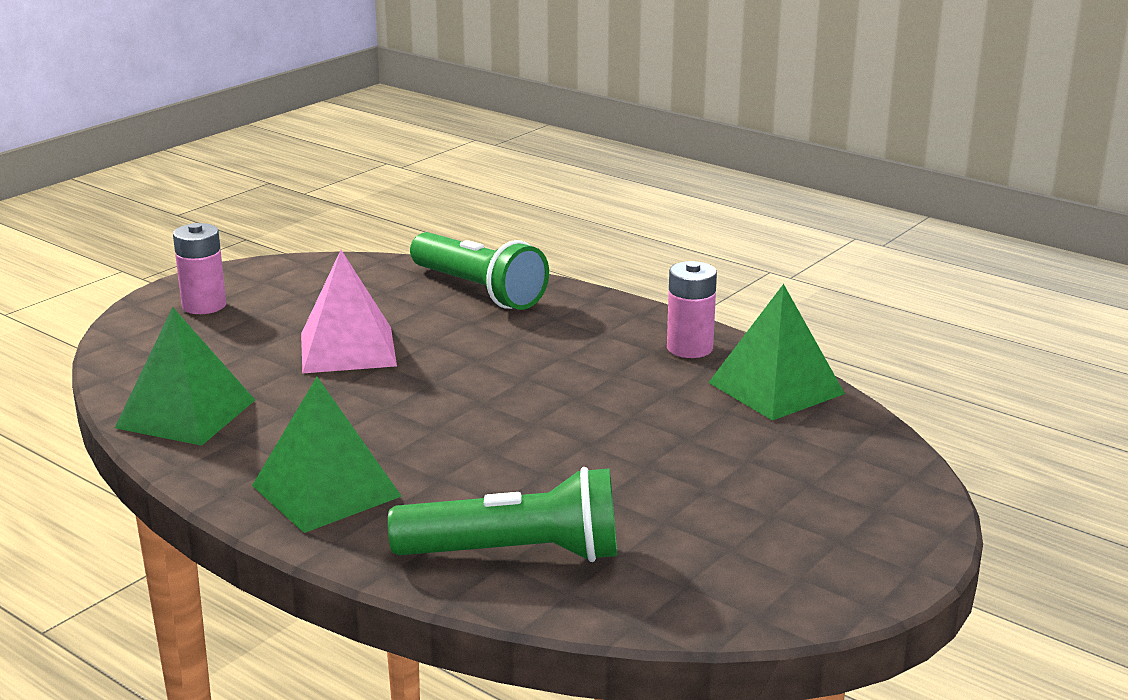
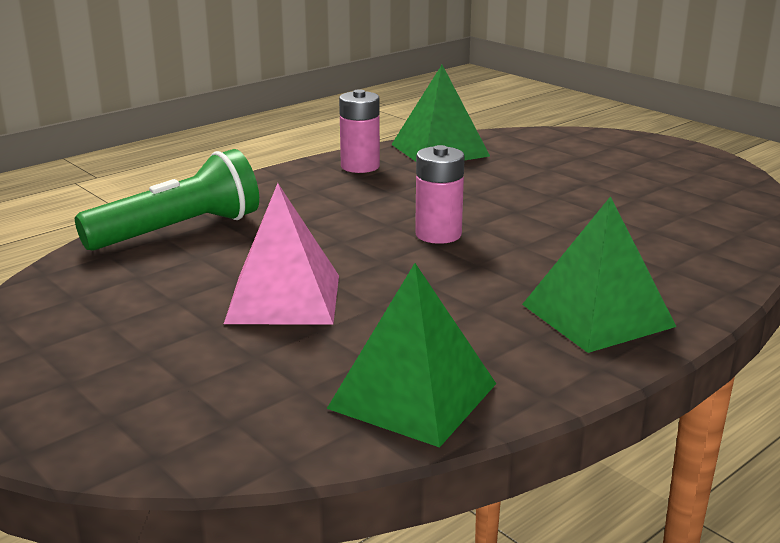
camera: 80 degrees left, 0 degrees up
(204, 305) = (84, 390): pink battery -> pink battery (438, 234)
(516, 554) = (693, 245): green flashlight -> none

